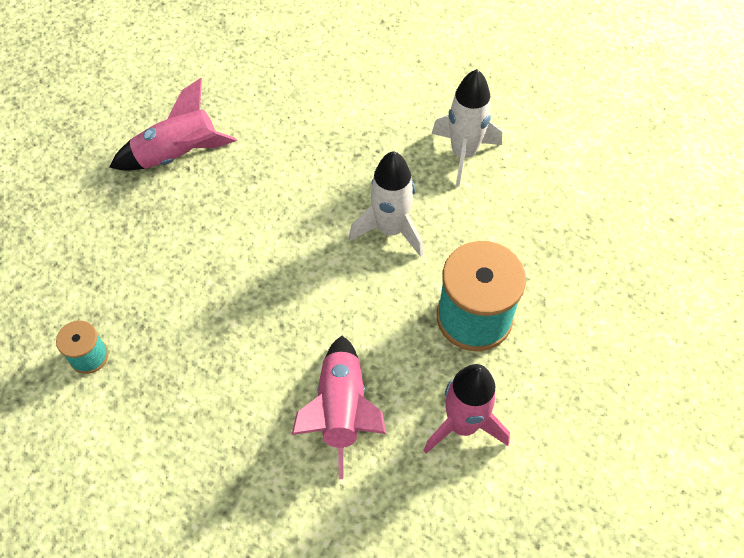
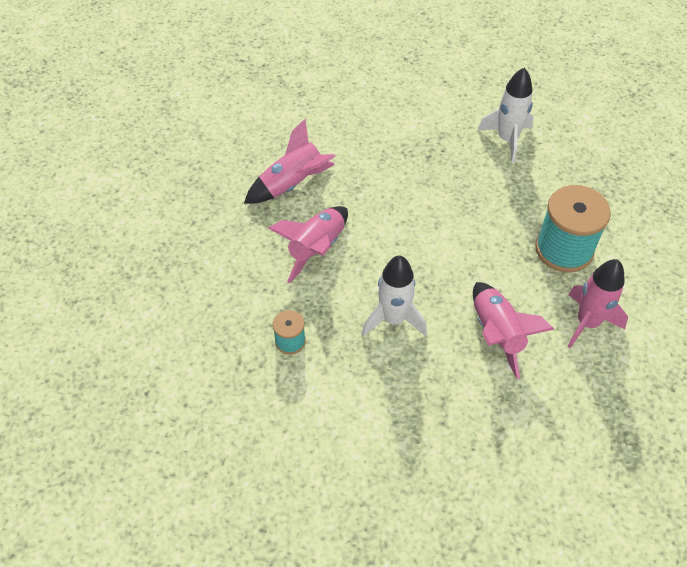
camera: 15 degrees left, 5 degrees down
(171, 244) = (317, 248): none -> pink rocket
(390, 229) = (477, 203): white rocket -> white rocket (393, 319)

